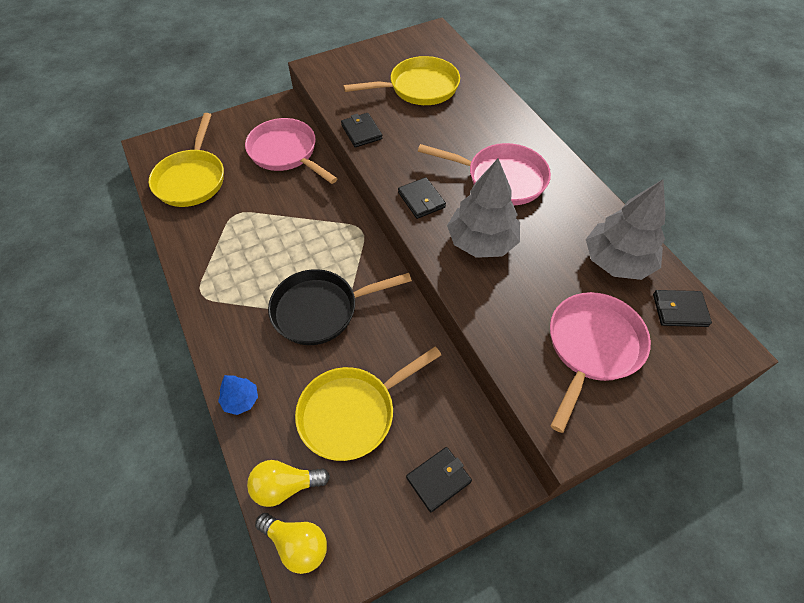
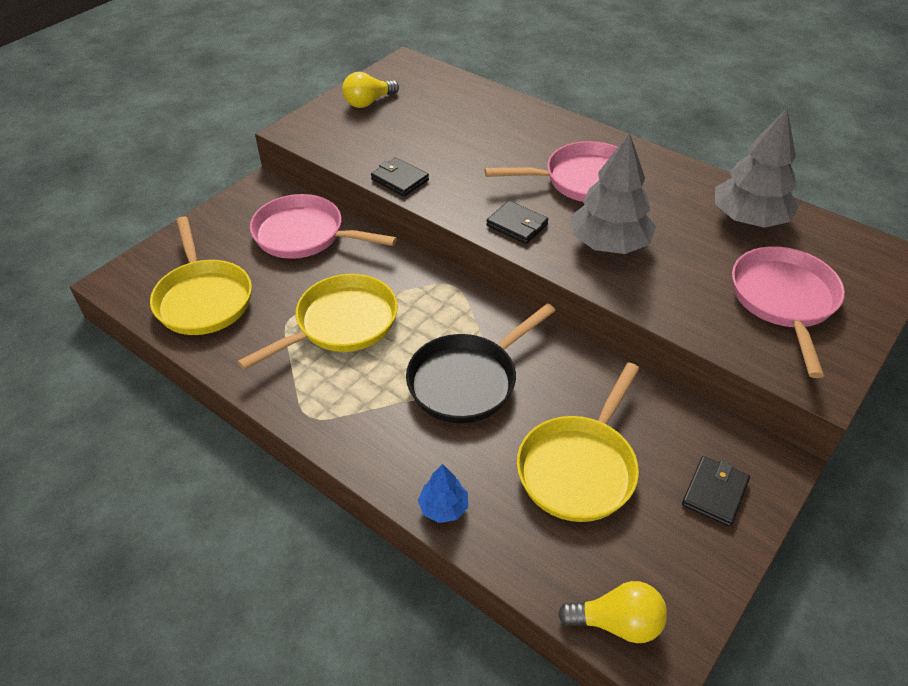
camera: 25 degrees left, 10 degrees down
(285, 486) = (561, 571): yellow light bulb -> yellow light bulb (368, 102)
(419, 88) = (431, 120): yellow pan -> yellow pan (341, 324)
(679, 310) = (834, 241): black wallet -> none

